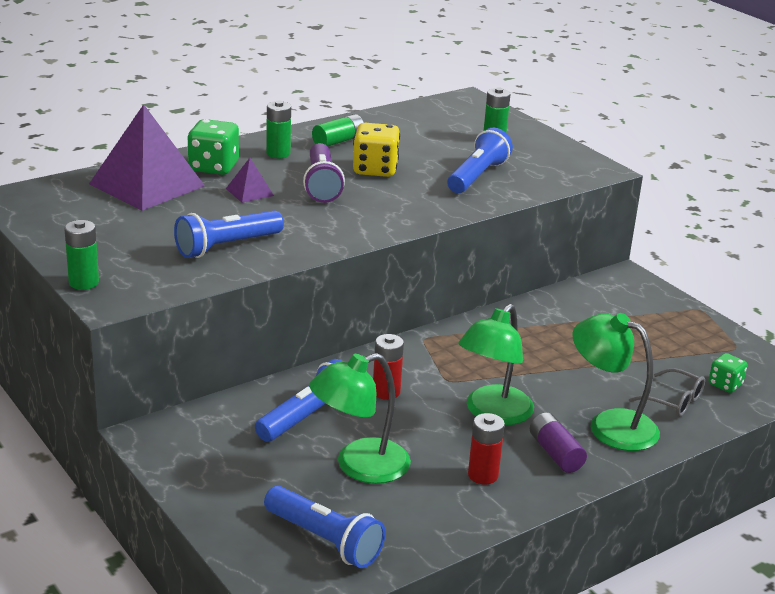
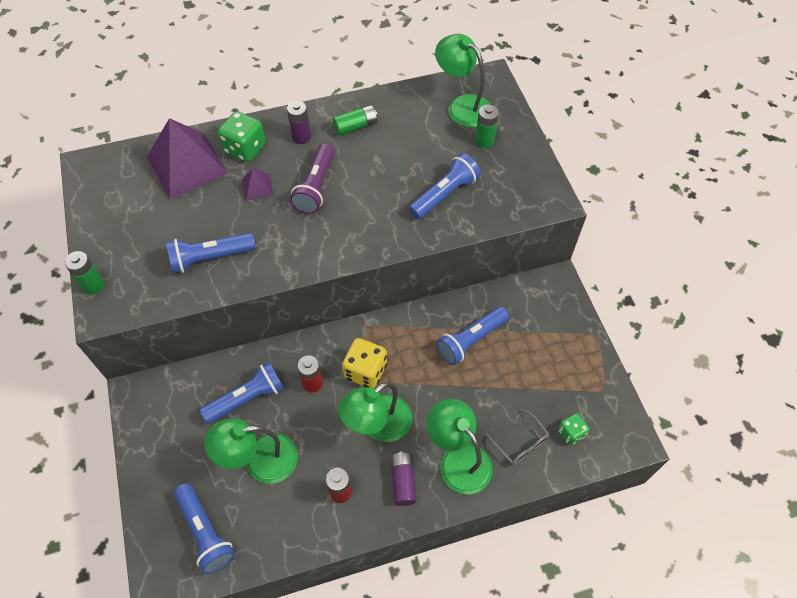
camera: 20 degrees right, 30 degrees up
(278, 153) = (301, 137): green battery -> purple battery
(375, 170) = (366, 172): yellow dice -> yellow dice (365, 371)
(451, 118) = (462, 106): none -> green lamp
(559, 331) = (470, 340): none -> blue flashlight

